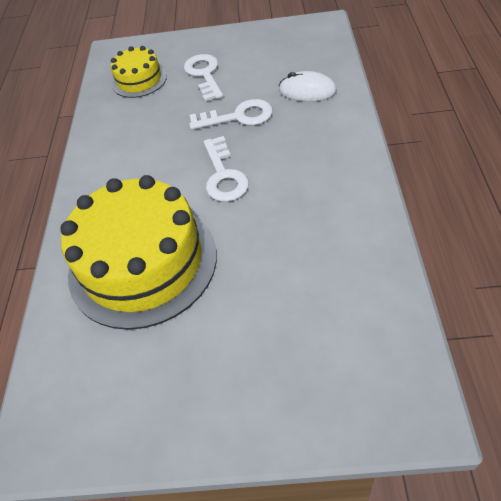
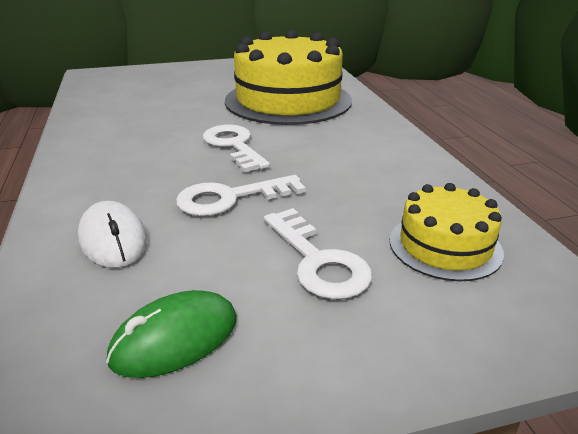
camera: 160 degrees right, 20 degrees down
(273, 47) = (175, 339): none -> green mouse
(307, 90) = (113, 239): white mouse -> white mouse turned 60 degrees clockwise

